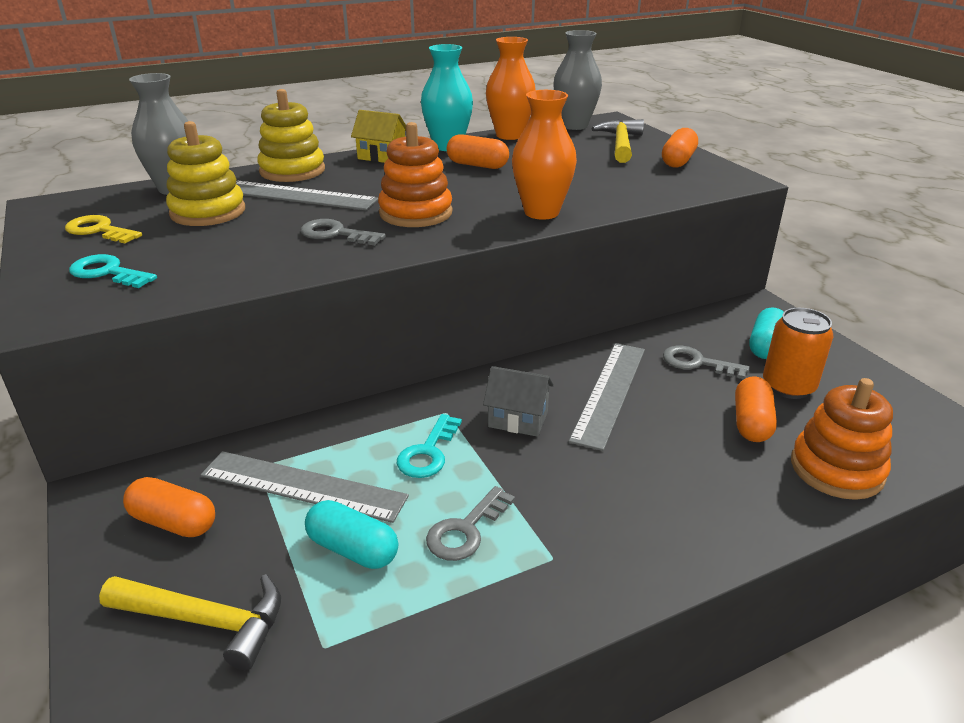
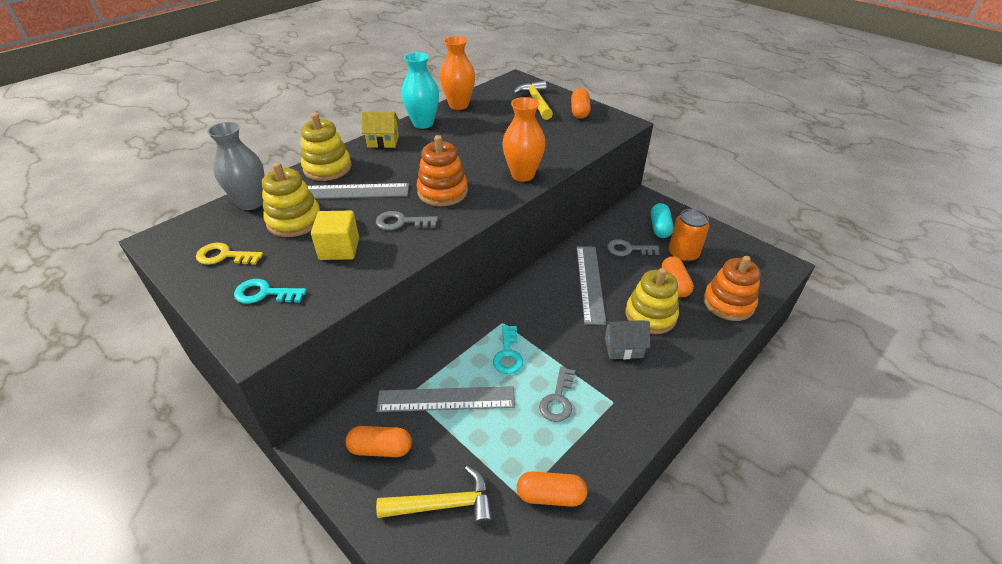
camera: 20 degrees left, 10 degrees up
(235, 246) = (339, 249): none -> yellow cube
(353, 549) = (501, 432): turquoise capsule -> none
(477, 165) = (455, 138): orange capsule -> orange capsule (550, 495)
(518, 419) = (547, 316): grey house -> grey house (623, 348)
(574, 126) = (496, 88): grey vase -> none
(685, 455) = (650, 315): none -> yellow stacking toy

